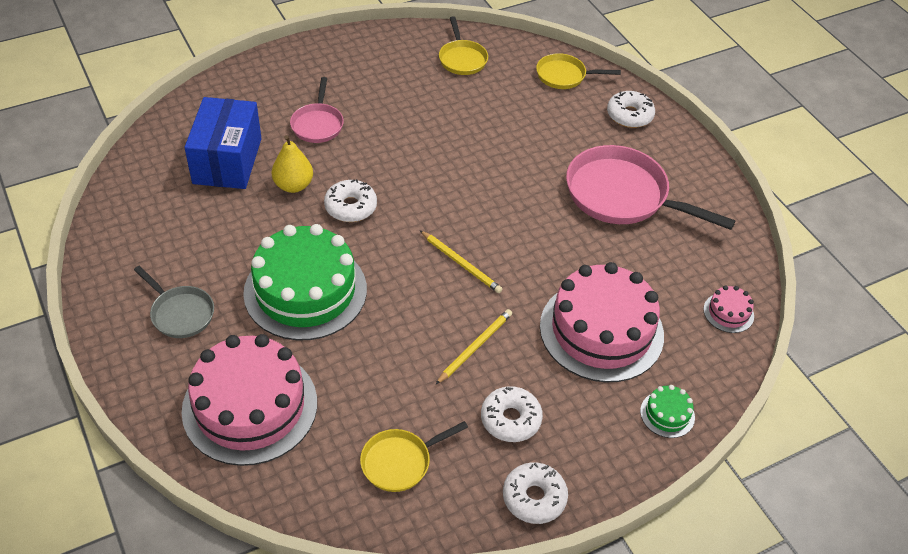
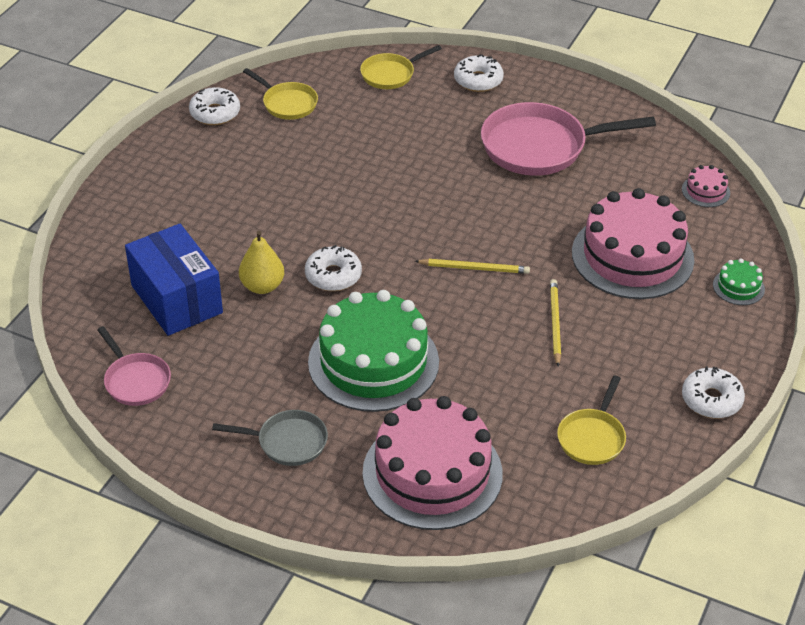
camera: 35 degrees left, 5 degrees down
(317, 124) = (223, 225): pink pan -> pink pan (135, 381)
(510, 419) = (637, 358): white donut -> white donut (215, 113)

